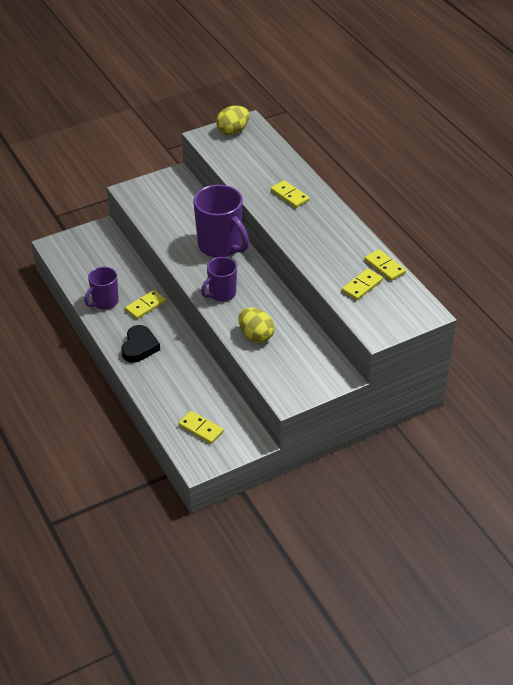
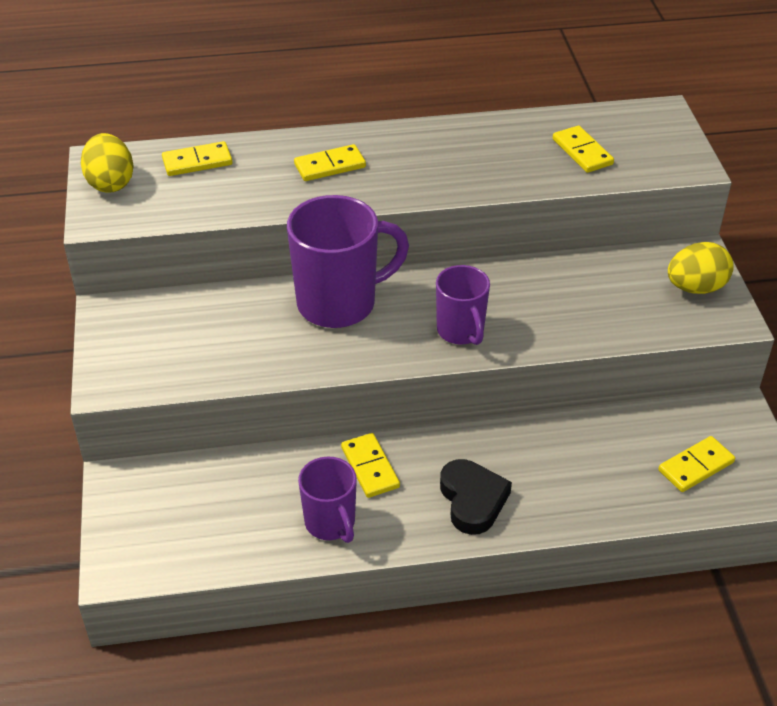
camera: 70 degrees left, 0 degrees up
(139, 347) = (472, 500): black heart -> black heart turned 45 degrees clockwise
(256, 335) = (577, 317): yellow egg -> yellow egg (695, 287)
(385, 266) = (548, 122): yellow domino -> yellow domino (197, 162)

